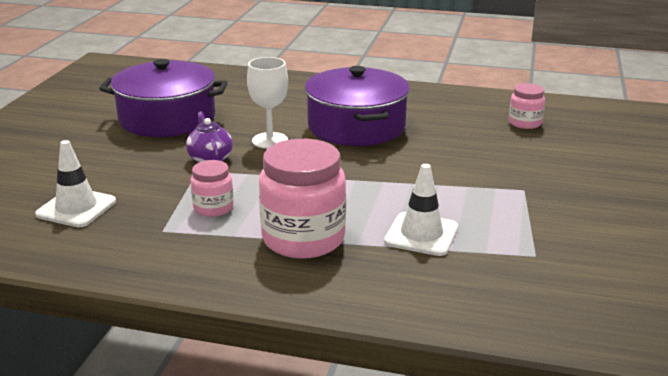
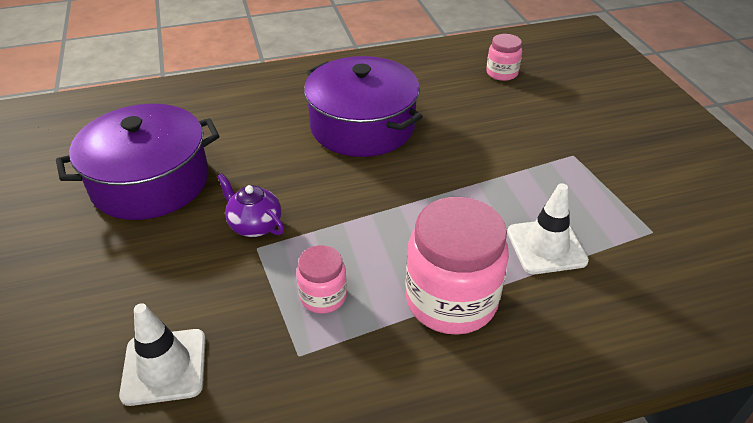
camera: 30 degrees left, 15 degrees up
(270, 140) = (295, 175): white goblet -> none

